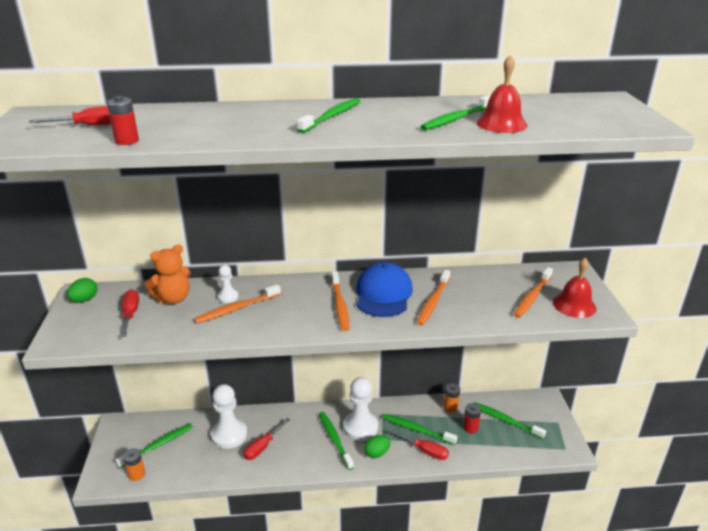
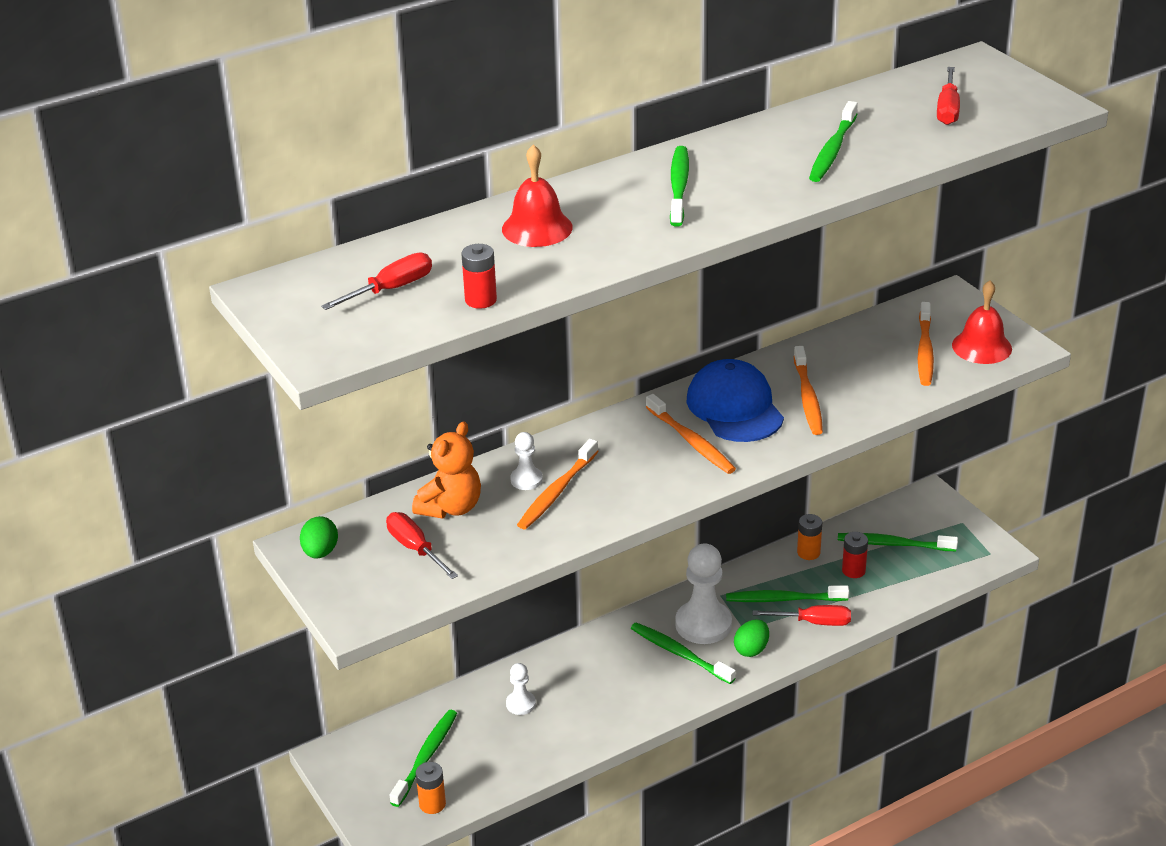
camera: 25 degrees left, 5 degrees up
(229, 435) = (521, 704): white pawn -> white pawn, size x0.51
(262, 447) = (585, 701): red screwdriver -> red screwdriver (947, 109)
(501, 124) = (891, 146): red bell -> red bell (537, 228)

